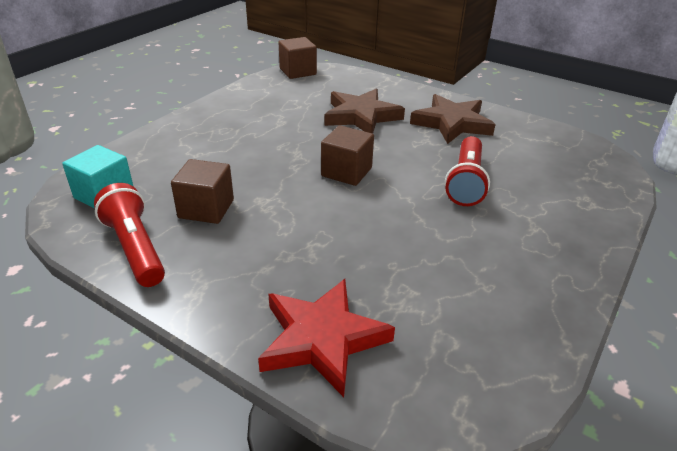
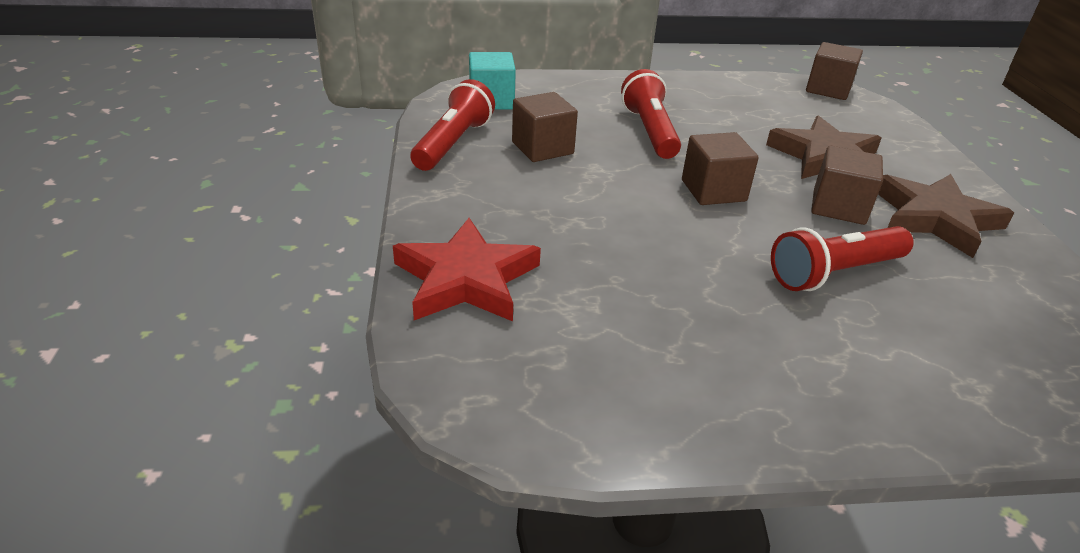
camera: 50 degrees right, 0 degrees up
(251, 154) = (650, 131): none -> red flashlight
(411, 143) = (838, 207): none -> brown cube

